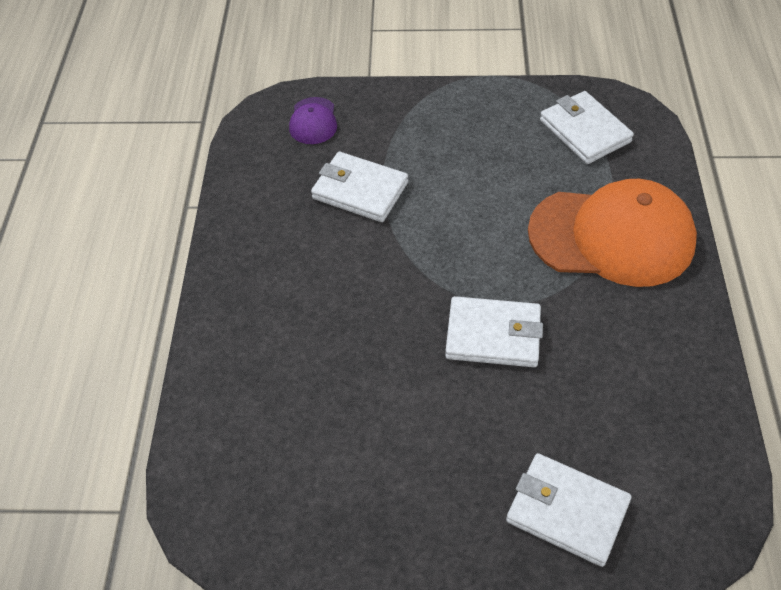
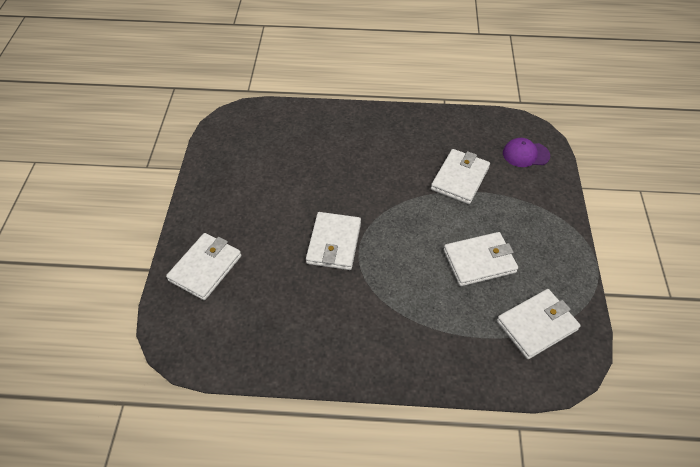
camera: 90 degrees right, 0 degrees up
(501, 176) = (479, 261): none -> white wallet
(612, 237) = (419, 327): orange cap -> none

